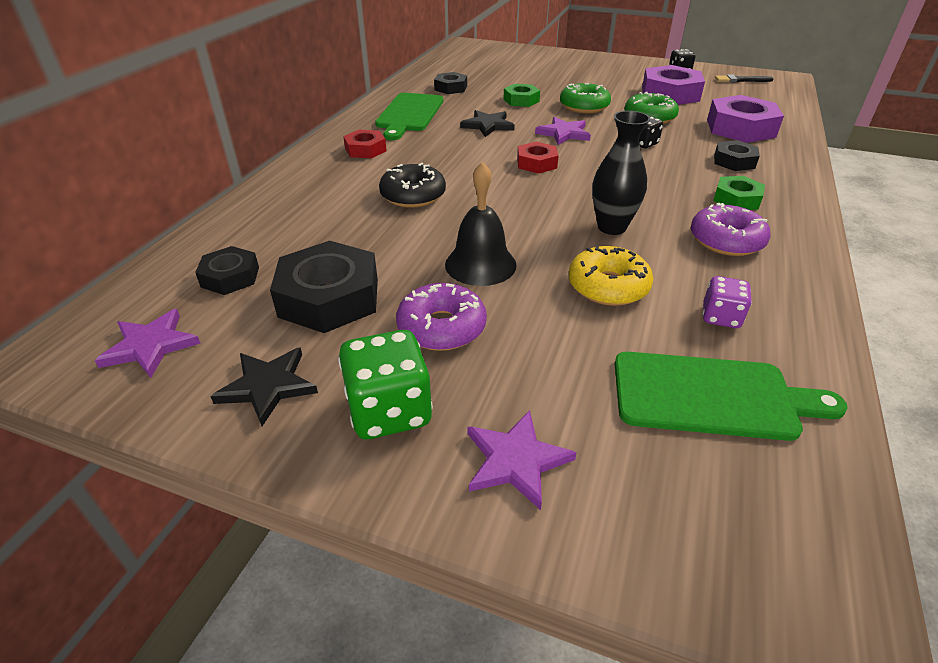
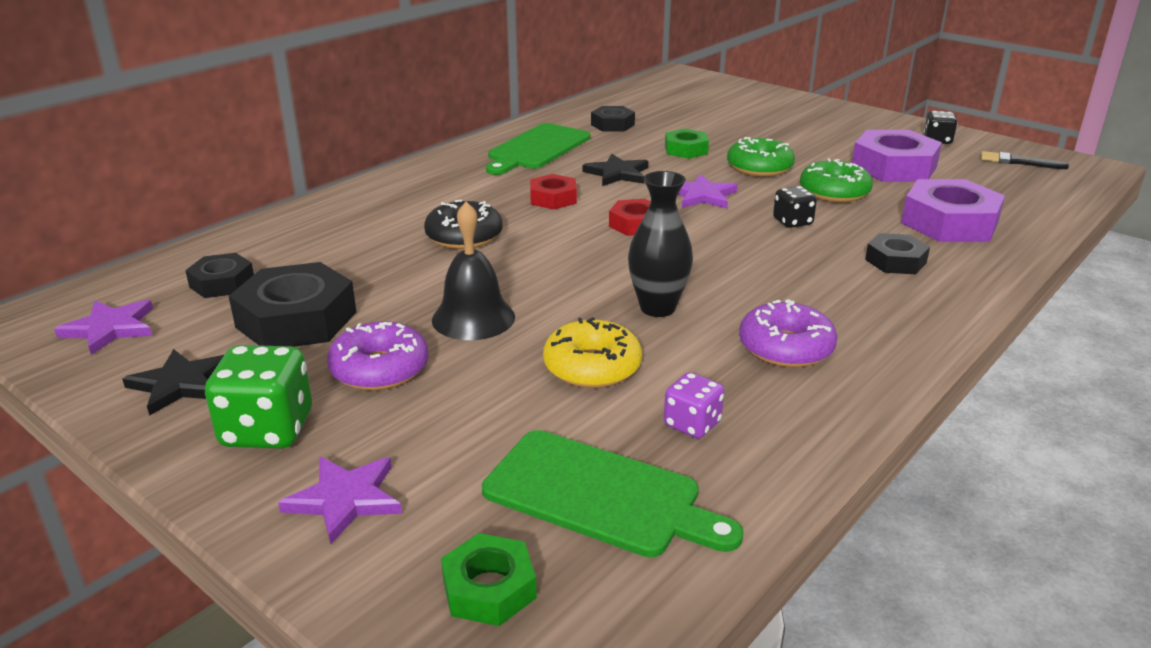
camera: 20 degrees right, 10 degrees down
(365, 149) = (455, 180): red nut -> red nut (553, 198)
(736, 199) = (850, 305): green nut -> green nut (489, 588)

